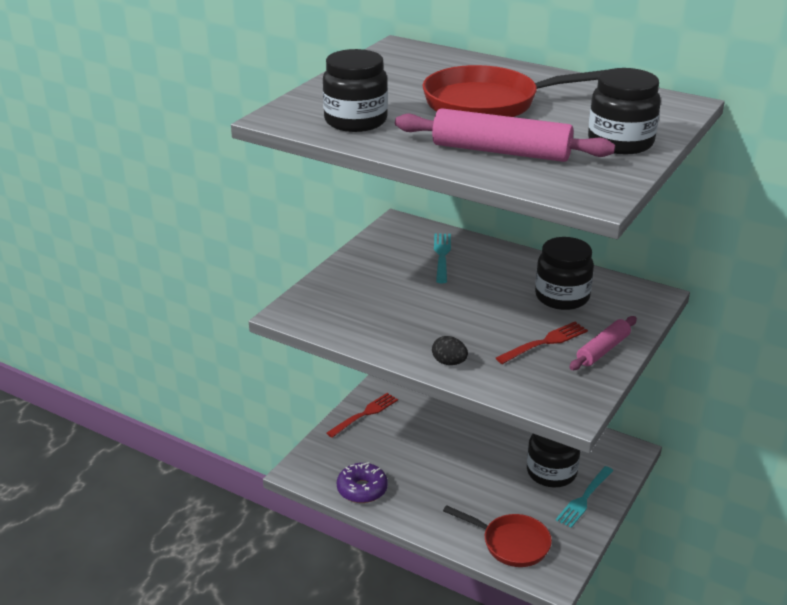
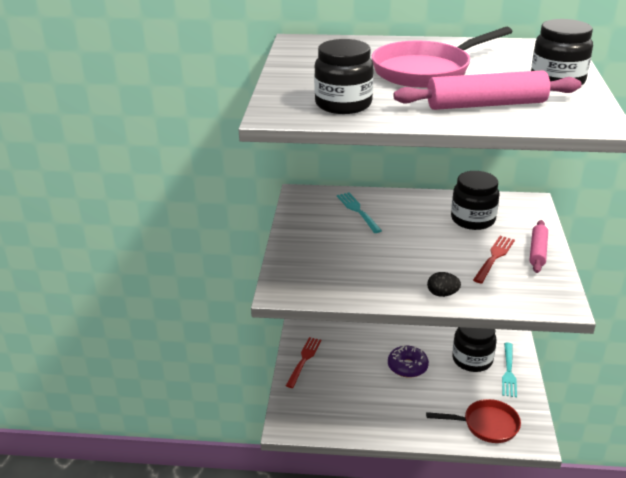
camera: 25 degrees left, 0 degrees up
(362, 489) = (347, 422): purple donut -> purple donut (407, 367)
(489, 103) = (426, 71): red pan -> pink pan

